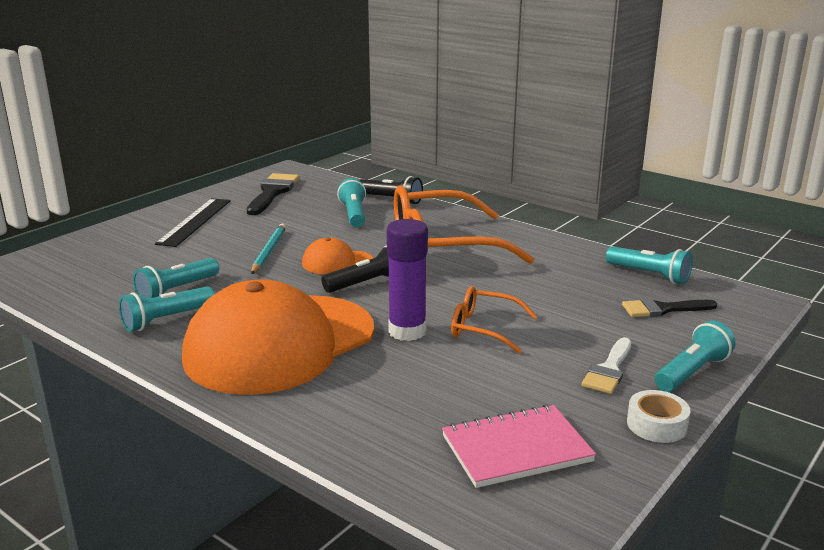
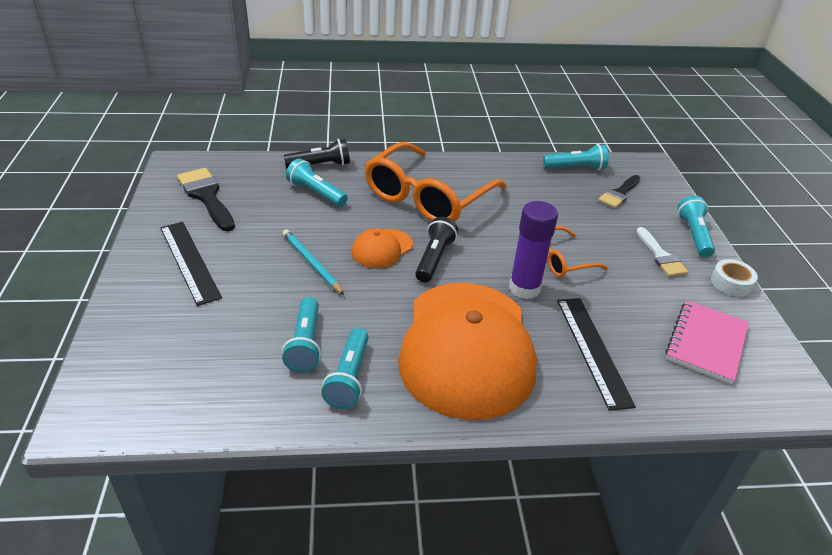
camera: 45 degrees left, 15 degrees up
(384, 395) = (593, 350): none -> black ruler

